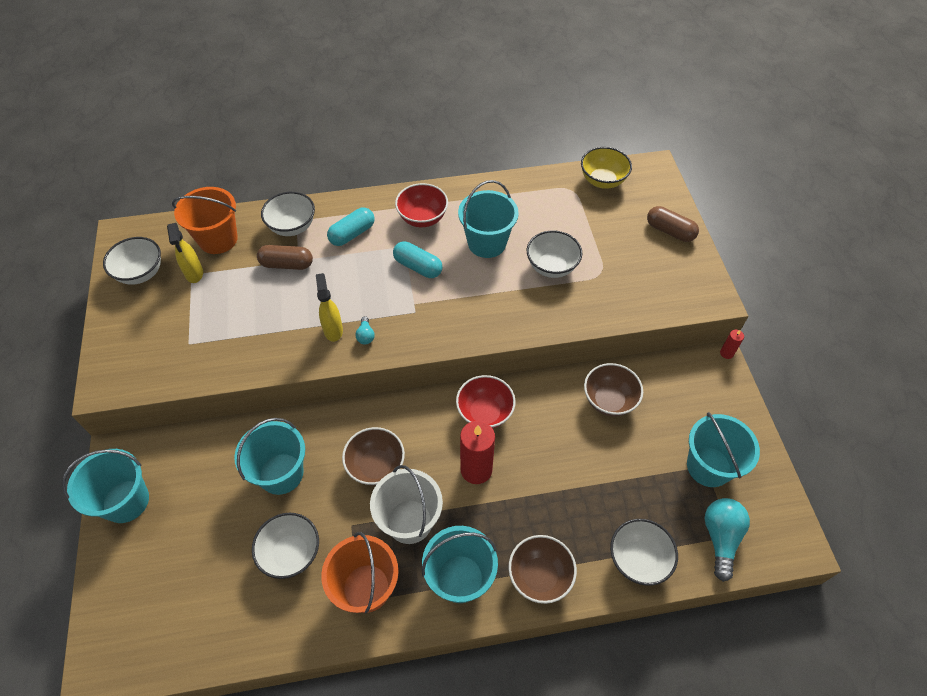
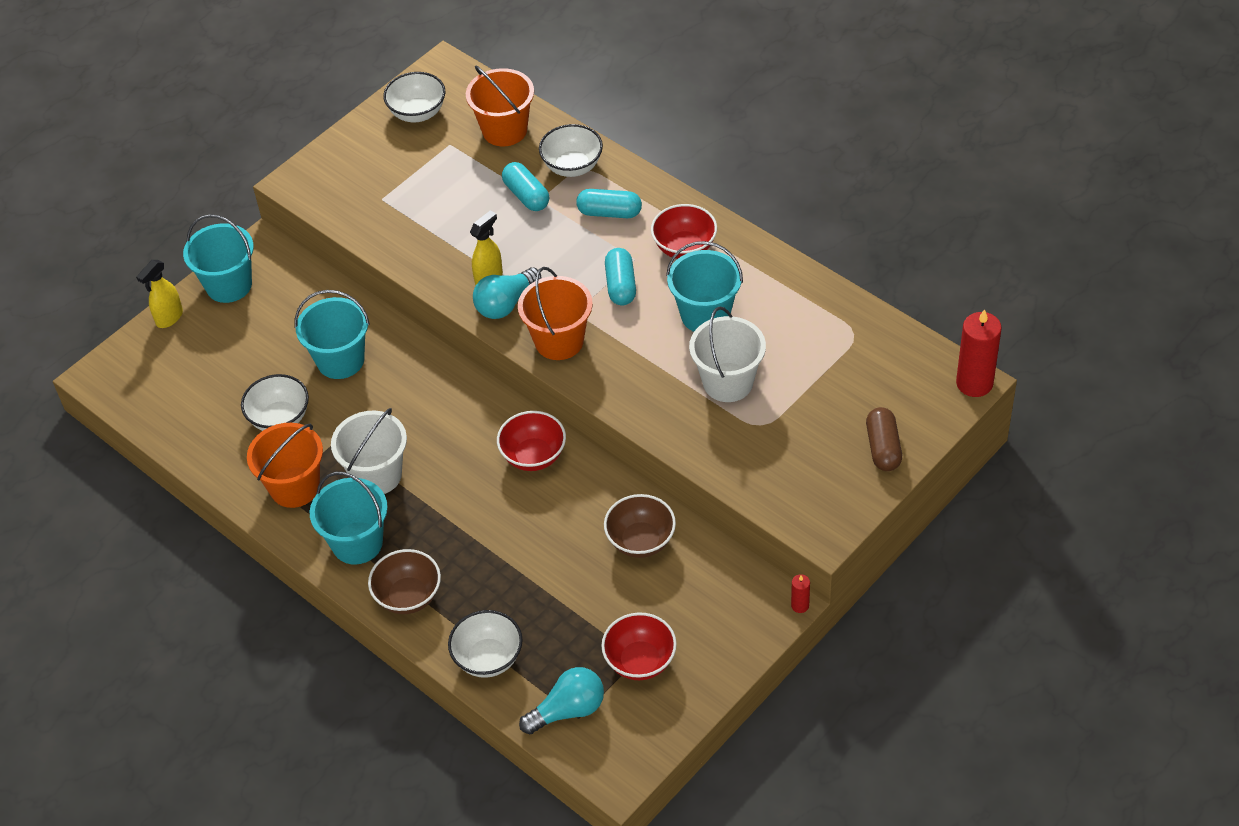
camera: 55 degrees right, 5 degrees down
(194, 273) = (452, 145): yellow spray bottle -> yellow spray bottle (169, 318)
(287, 264) = (526, 195): brown capsule -> turquoise capsule
(365, 335) = (505, 304): turquoise light bulb -> turquoise light bulb, size x2.02
(376, 466) = (406, 417): brown bowl -> none
(429, 328) = (559, 341): none -> orange bucket
(476, 469) = (469, 488): red candle -> red candle (974, 383)
(551, 267) = (728, 382): white bowl -> white bucket
(602, 181) = (897, 351): yellow bowl -> none
(708, 466) = (640, 661): turquoise bucket -> red bowl

